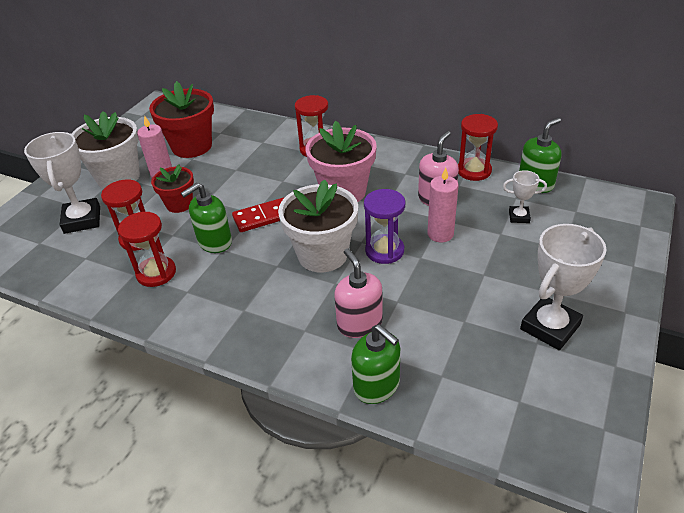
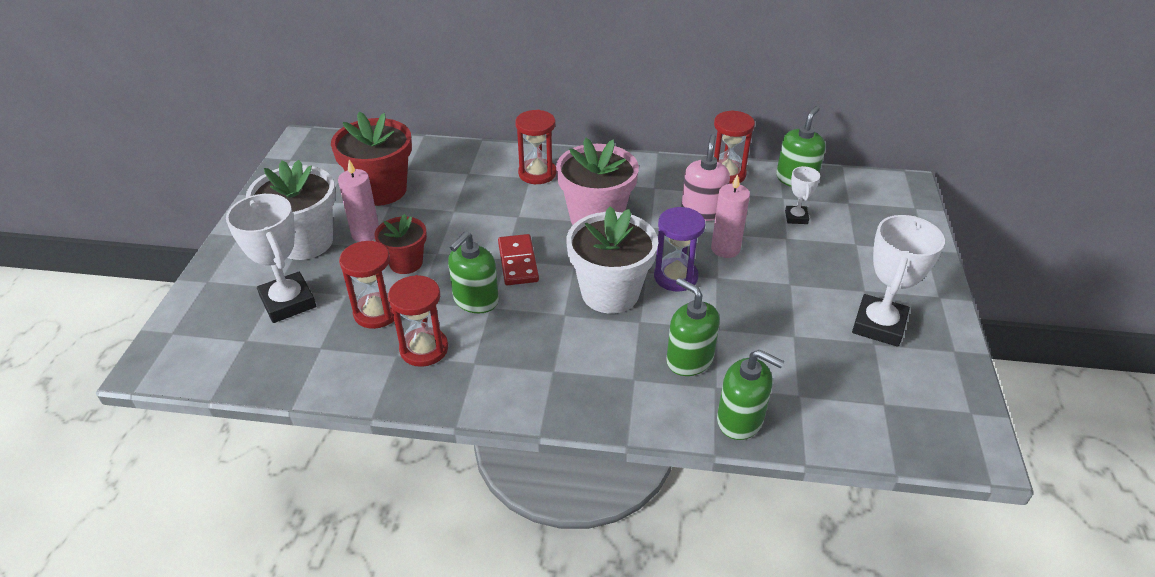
camera: 20 degrees left, 0 degrees up
(263, 217) = (518, 262): red domino -> red domino turned 60 degrees counterclockwise
(359, 323) = (689, 360): pink soap dispenser -> green soap dispenser
(519, 217) = (796, 217): white trophy -> white trophy turned 75 degrees counterclockwise

